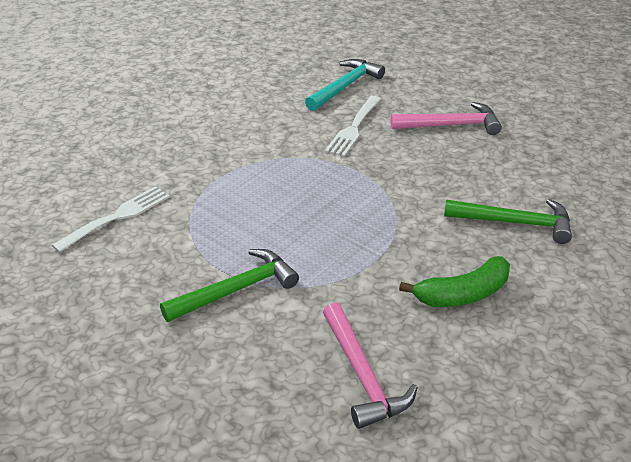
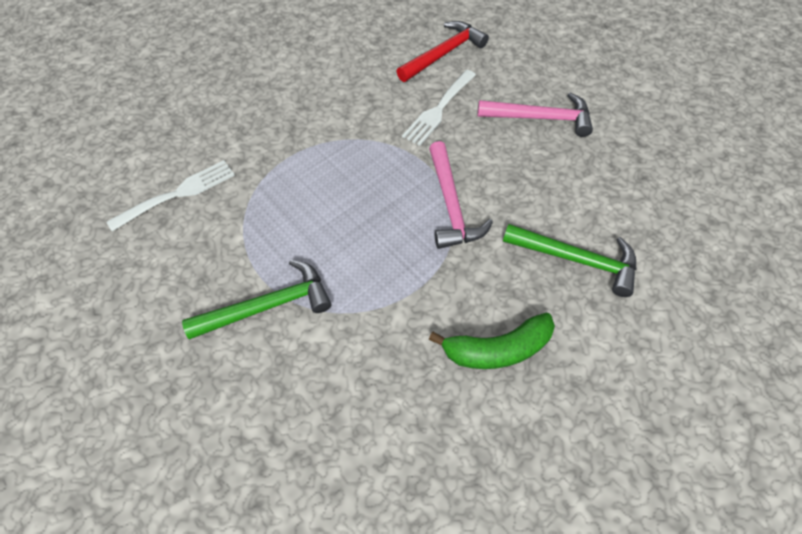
camera: 10 degrees right, 20 degrees up
(345, 86) = (444, 54): turquoise hammer -> red hammer
(362, 375) = (365, 442): pink hammer -> pink hammer (451, 205)

